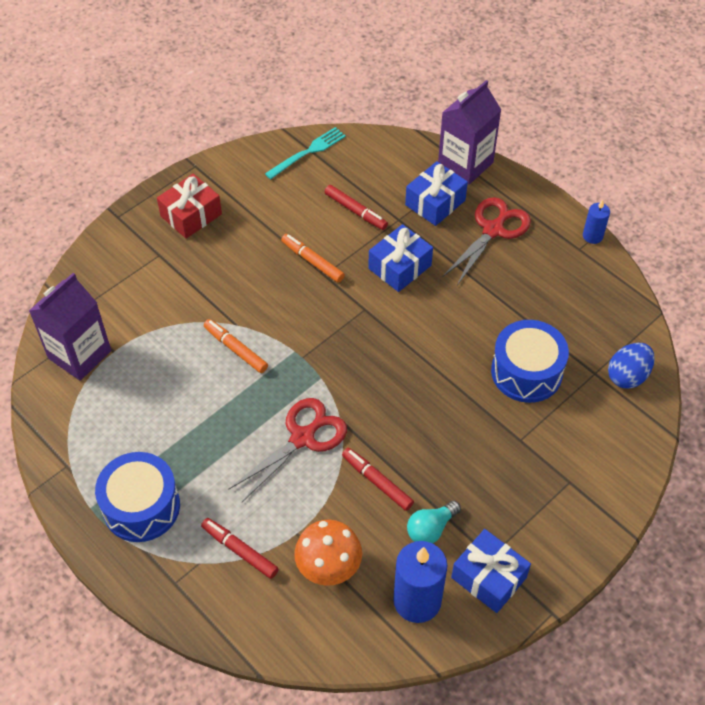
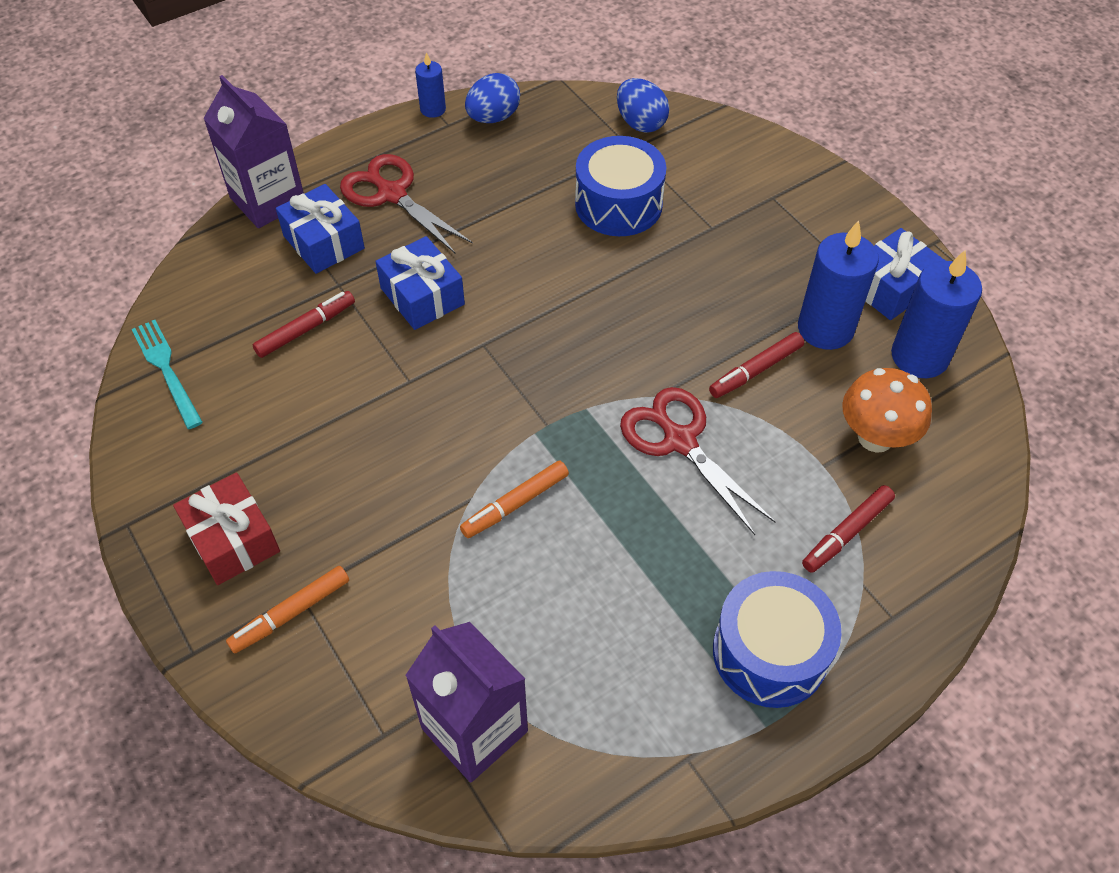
camera: 80 degrees left, 0 degrees up
(312, 261) = (381, 391): orange marker -> orange marker (291, 613)
(431, 529) = (825, 328): turquoise light bulb -> blue candle
(597, 275) = (493, 117): none -> blue egg

